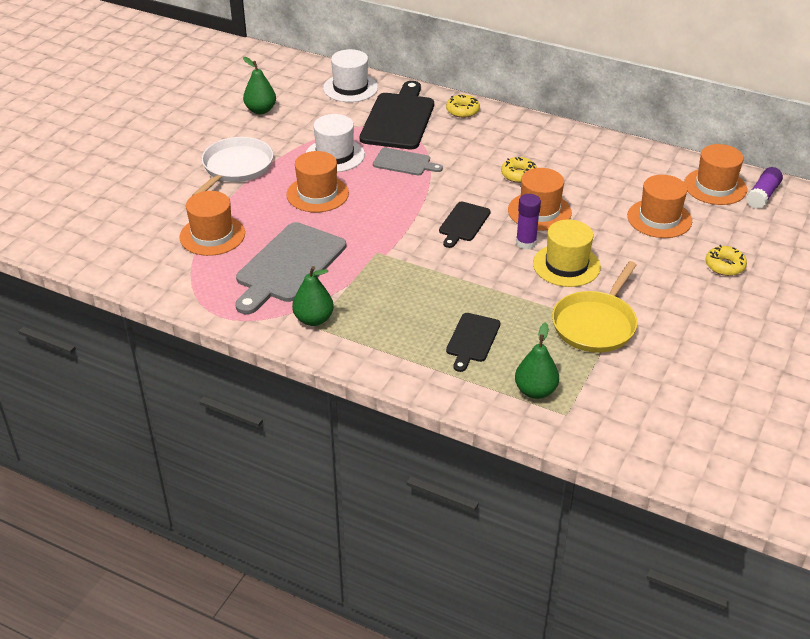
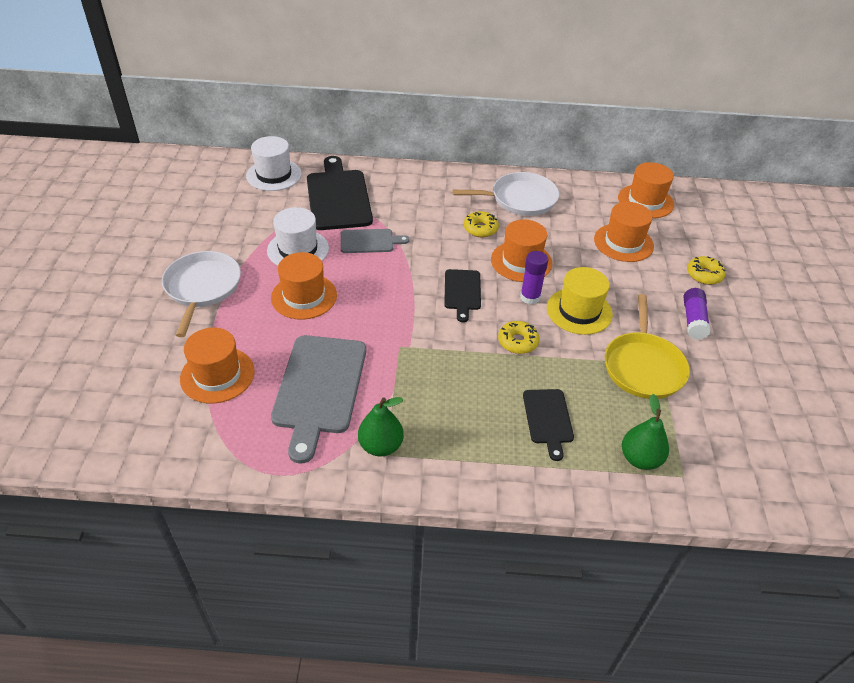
camera: 25 degrees left, 5 degrees up
(260, 110) = (195, 217): green pear -> none
(462, 111) = (392, 176): yellow donut -> yellow donut (517, 342)
(578, 157) = (520, 199): none -> white pan
(762, 195) = (686, 200): purple glue stick -> purple glue stick (693, 320)

